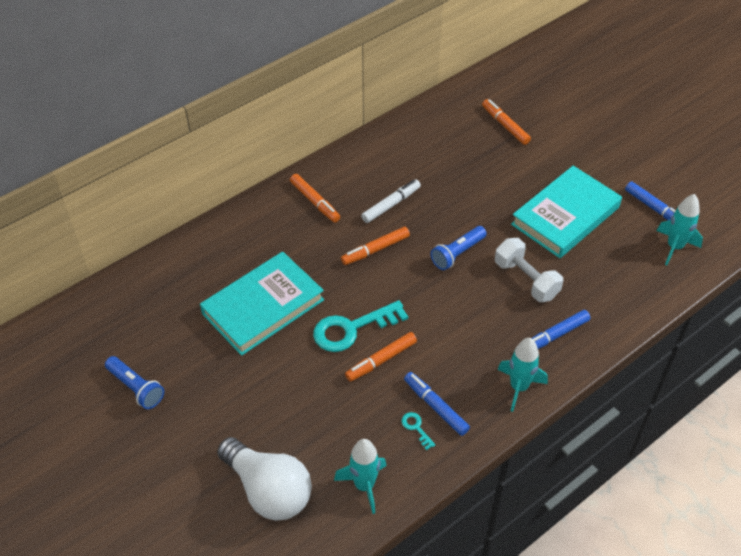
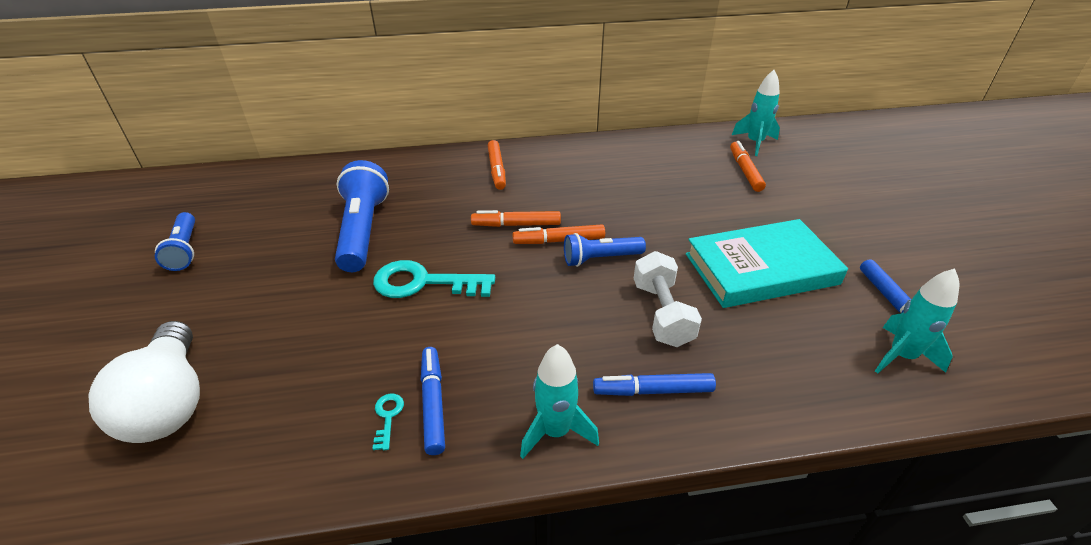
camera: 30 degrees right, 10 degrees down
(263, 307) = (363, 231): turquoise book -> blue flashlight
(364, 485) = (263, 454): turquoise rocket -> turquoise rocket (755, 143)
(381, 360) = (422, 325): orange marker -> orange marker (559, 241)
(391, 205) = (567, 195): white marker -> none

